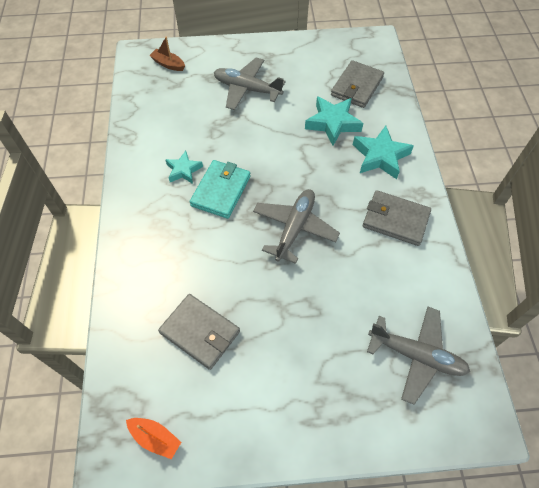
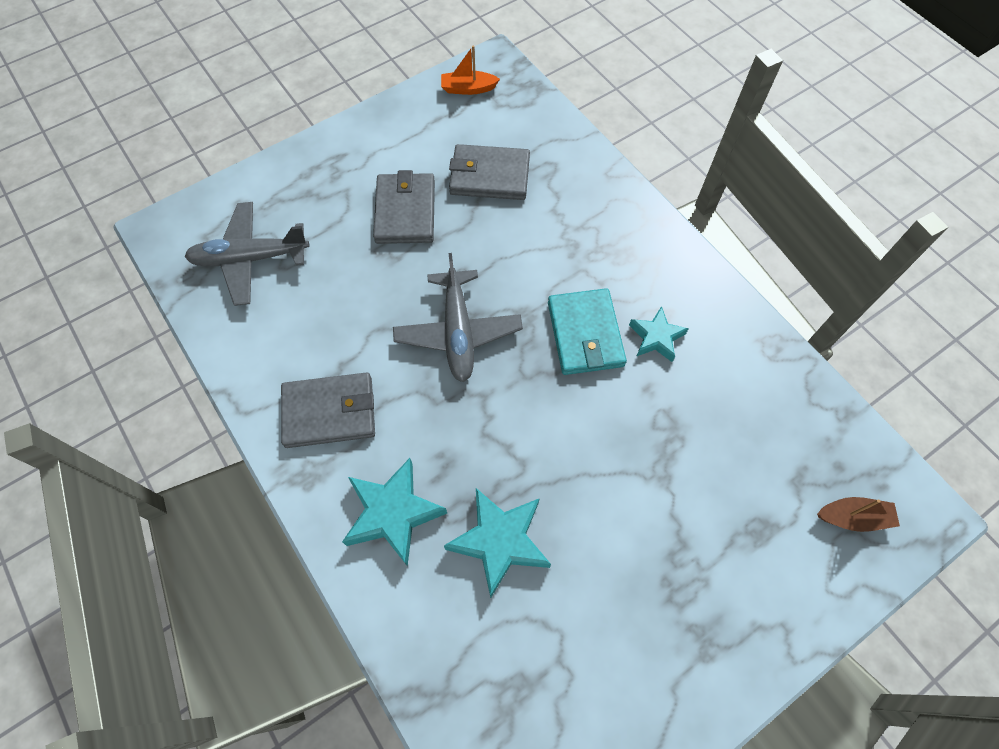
camera: 150 degrees right, 5 degrees up
(247, 89) = (684, 537): grey plane -> none
(357, 86) = (502, 659): grey wallet -> grey wallet (405, 211)

